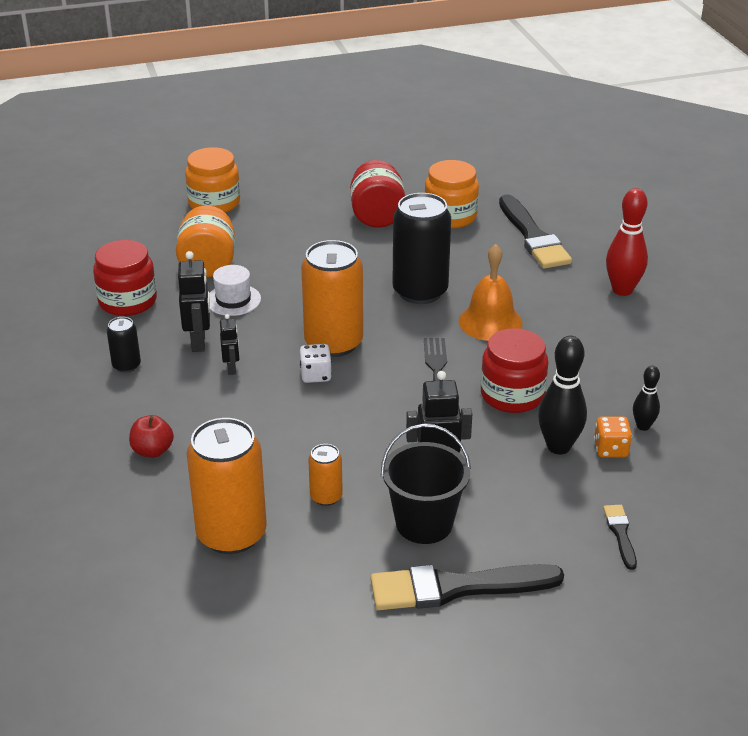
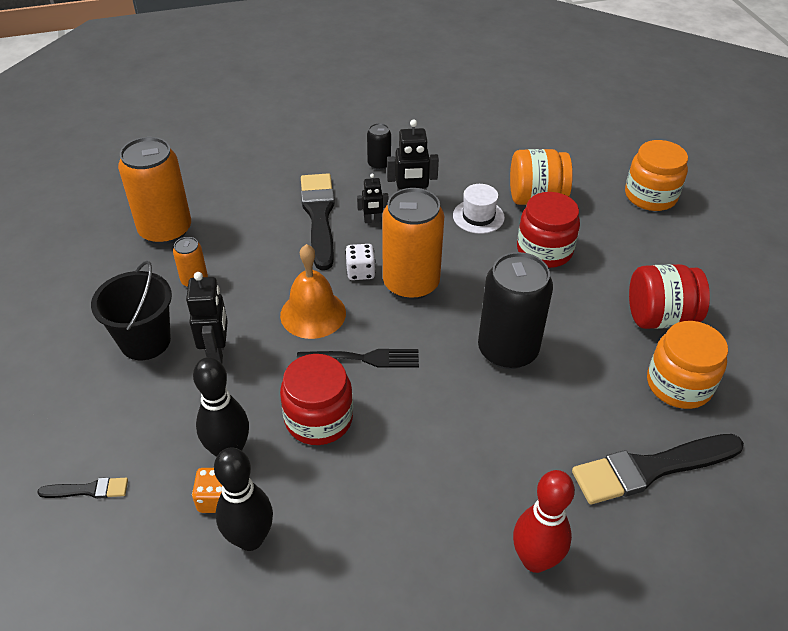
camera: 90 degrees right, 10 degrees up
(128, 301) = (470, 157): red jar -> red jar (544, 250)
(152, 451) = (269, 185): red apple -> none
(456, 588) = (63, 359): black brush -> black brush (319, 216)
(490, 322) = (453, 409): orange bell -> orange bell (313, 314)
(643, 426) = (250, 538): black bowling pin -> black bowling pin, size x1.76

